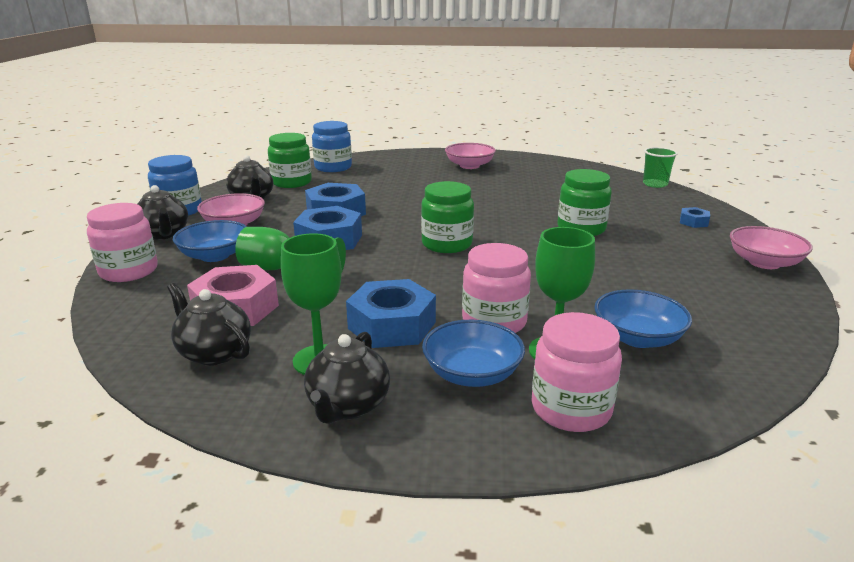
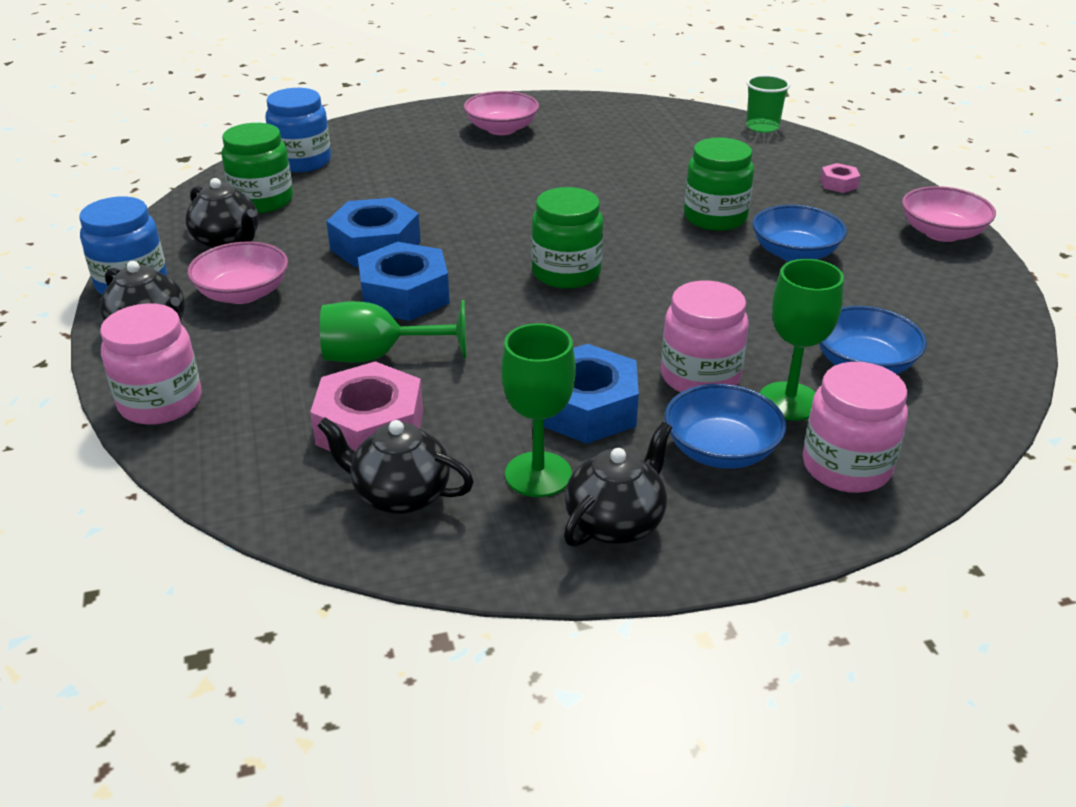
camera: 20 degrees left, 10 degrees up
(214, 256) = (264, 352): blue bowl -> blue bowl (794, 253)
(348, 406) = (616, 522): black teapot -> black teapot turned 135 degrees counterclockwise
(693, 222) = (838, 184): blue nut -> pink nut

